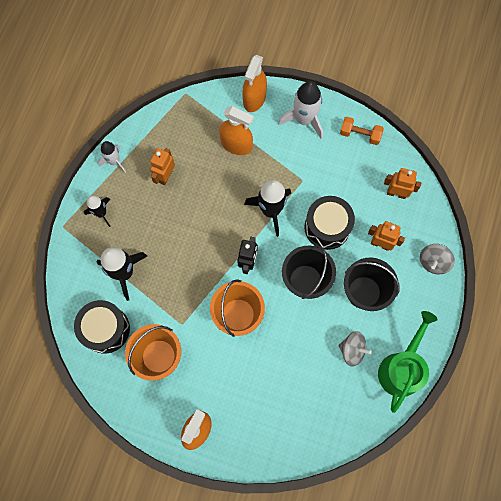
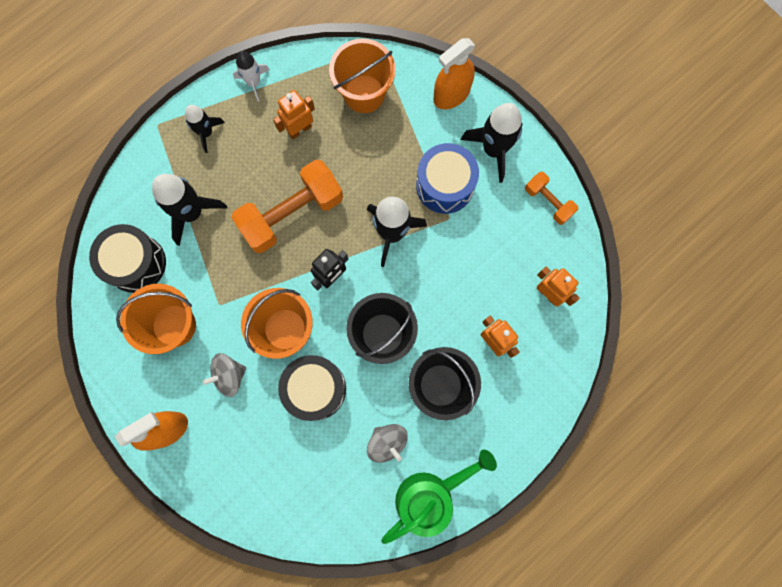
camera: 30 degrees right, 5 degrees up
(195, 129) = (364, 94): none -> orange bucket
(195, 235) = (292, 214): none -> orange dumbbell
(236, 145) = (399, 136): orange spray bottle -> none
(286, 160) = (445, 185): none -> blue drum
(304, 120) = (494, 149): white rocket -> black rocket
(327, 227) = (444, 288): black drum -> black drum (315, 389)
(433, 262) = (542, 397): grey spinning top -> grey spinning top (229, 375)

